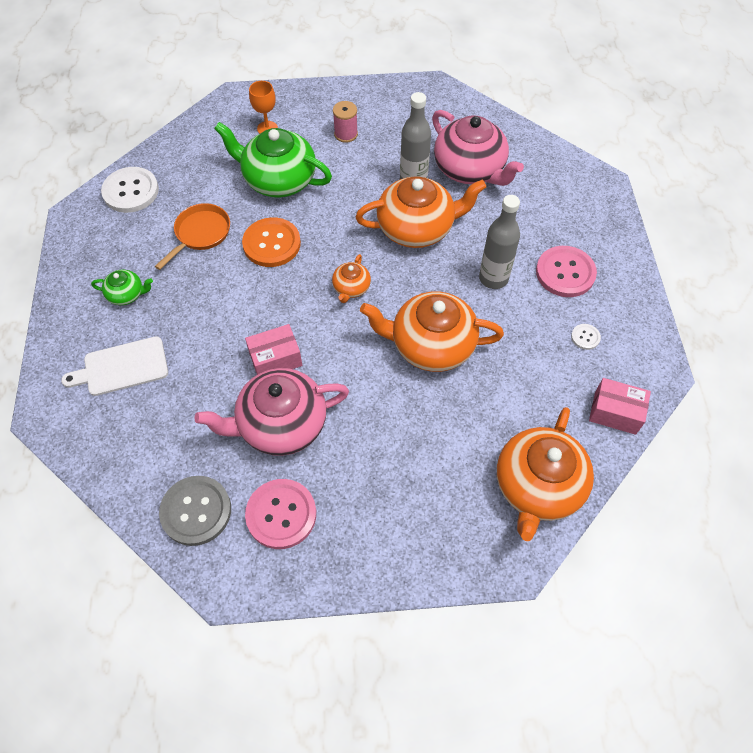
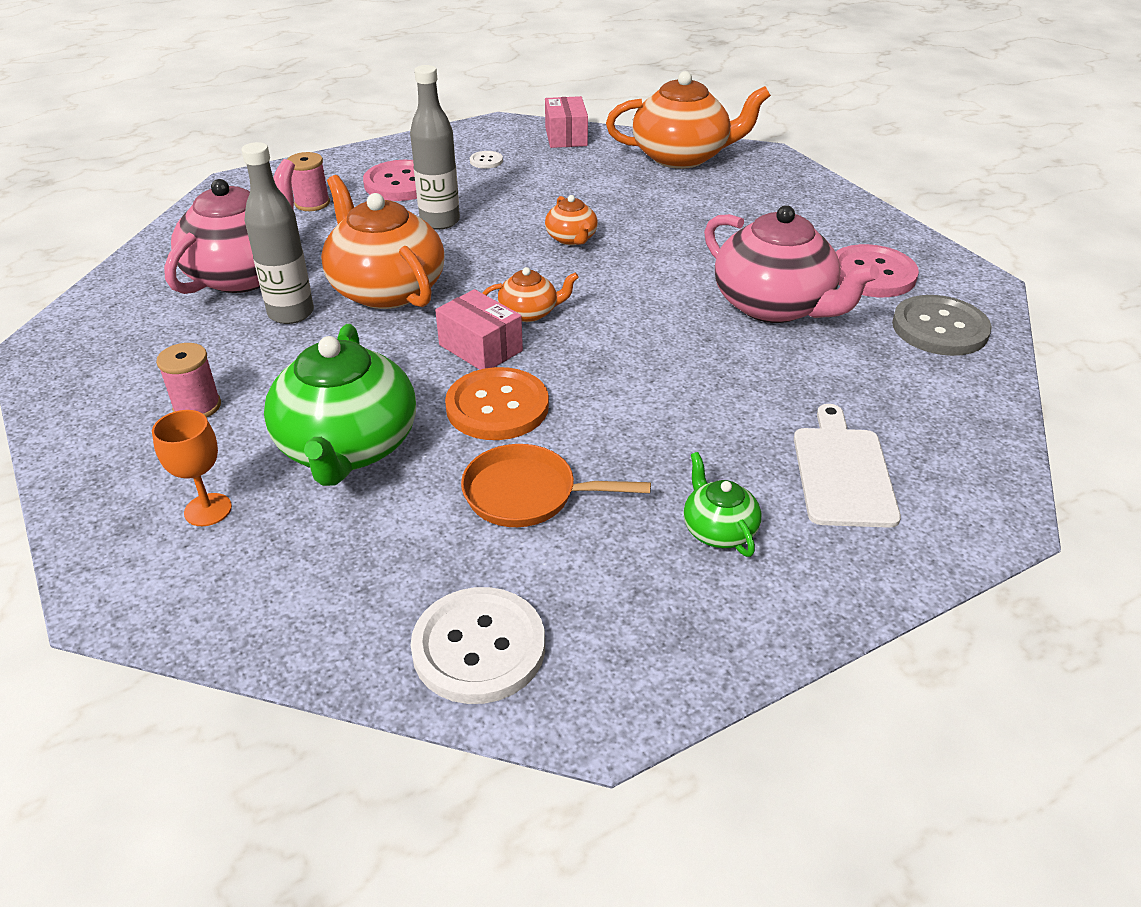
camera: 115 degrees left, 20 degrees down
(122, 367) = (842, 472): white cutting board -> white cutting board turned 135 degrees counterclockwise
(275, 359) = (692, 338): pink box -> pink box (480, 348)
(431, 345) = (571, 238): orange teapot -> orange teapot, size x0.48
(553, 217) = (312, 203): none -> pink spool

